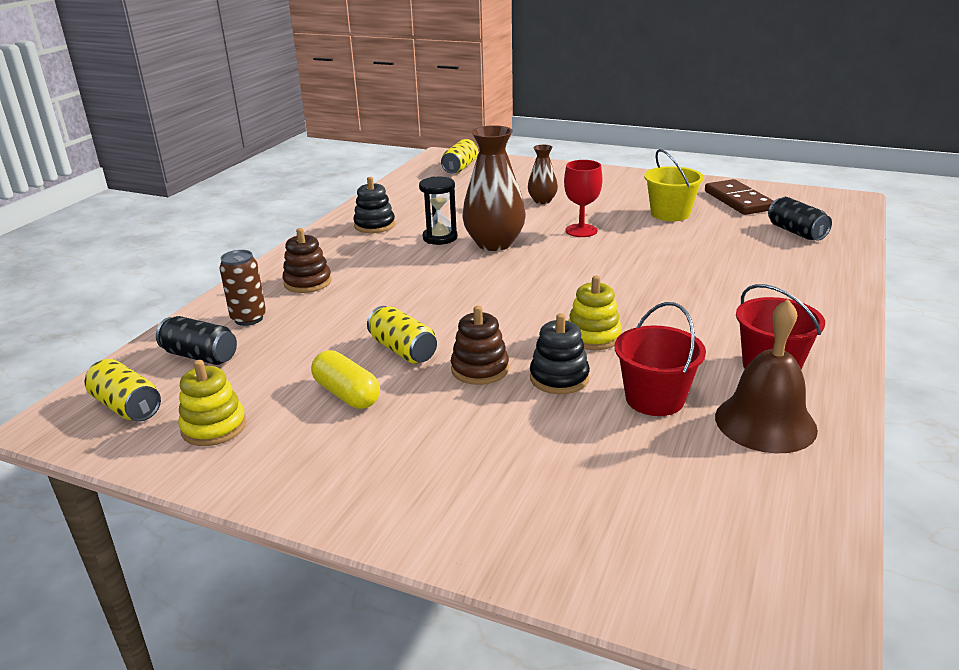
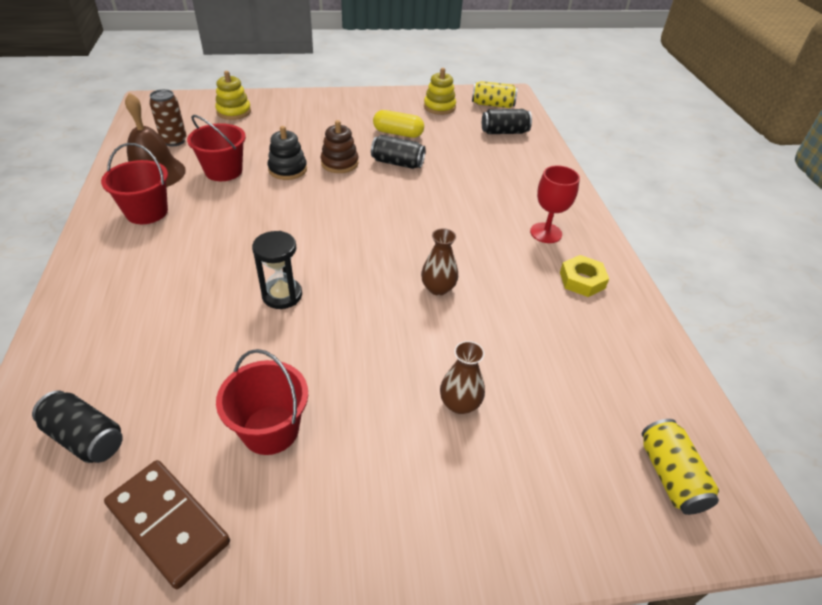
camera: 145 degrees right, 15 degrees up
(249, 318) = (519, 158): brown can -> brown can (174, 141)
(307, 282) = (530, 195): brown stacking toy -> none
(374, 225) = (582, 280): black stacking toy -> yellow nut
(403, 350) = (397, 163): yellow can -> black can
(440, 238) = (498, 280): black hourglass -> black hourglass (282, 295)
(494, 244) = (438, 288): brown vase -> brown vase, size x0.54
(581, 230) = (366, 344): red goblet -> red goblet (546, 233)
(593, 336) = (281, 204): yellow stacking toy -> yellow stacking toy (234, 112)
(670, 214) = (270, 430): yellow bucket -> red bucket

